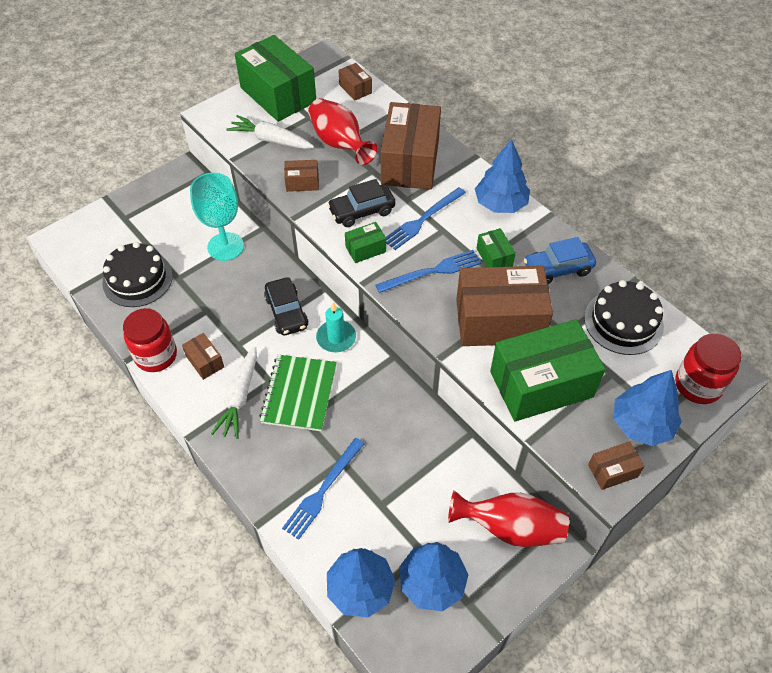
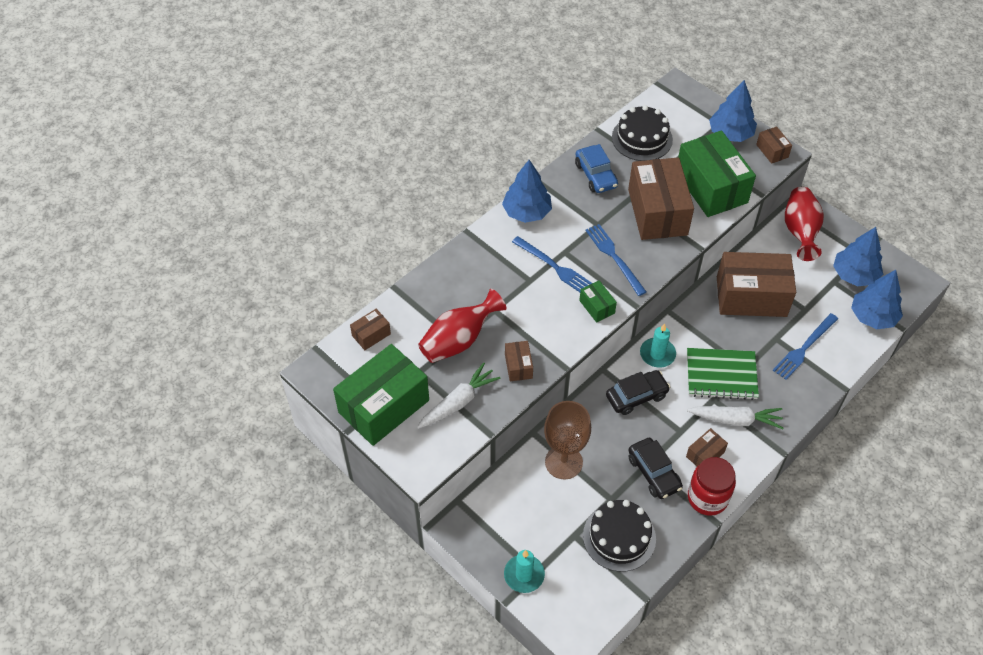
camera: 95 degrees left, 0 degrees up
(125, 210) = (524, 575): none -> turquoise candle
(225, 246) = (563, 462): turquoise goblet -> brown goblet
(271, 140) = (458, 402): white carrot -> white carrot turned 150 degrees counterclockwise
(323, 490) = (804, 348): blue fork -> blue fork turned 105 degrees clockwise
(362, 211) = (550, 313): black car -> black car (654, 473)
(410, 162) = (480, 280): brown box -> brown box (751, 296)
(494, 257) = (590, 216): green box -> none
(698, 385) = (690, 102): red jar -> none

